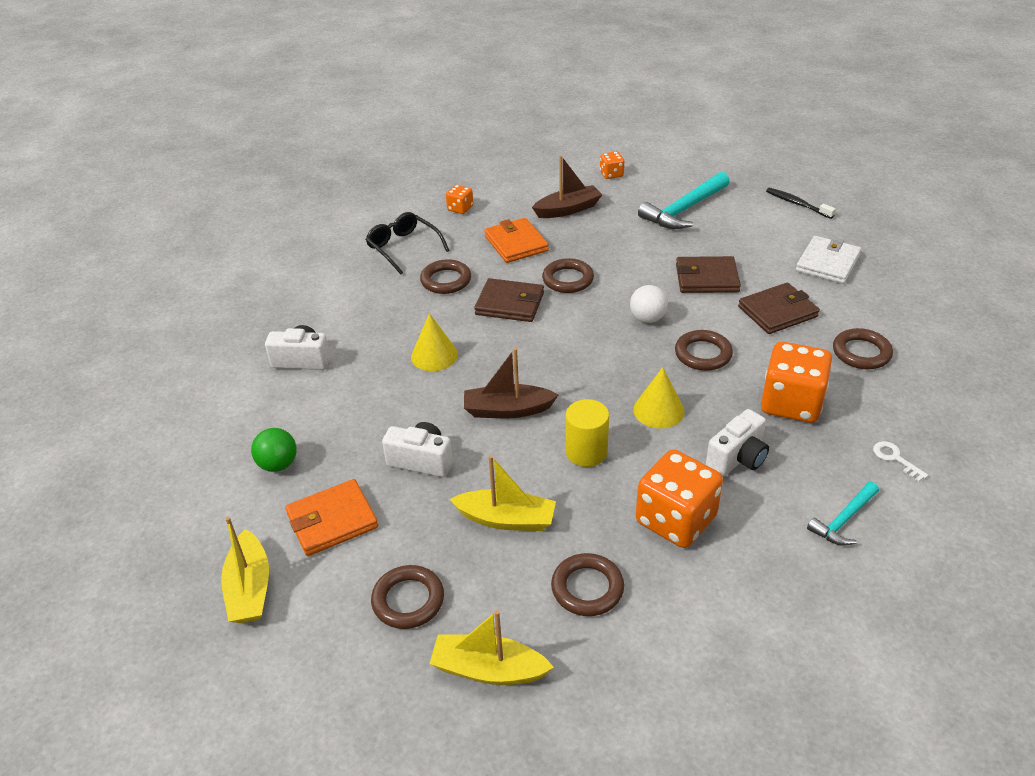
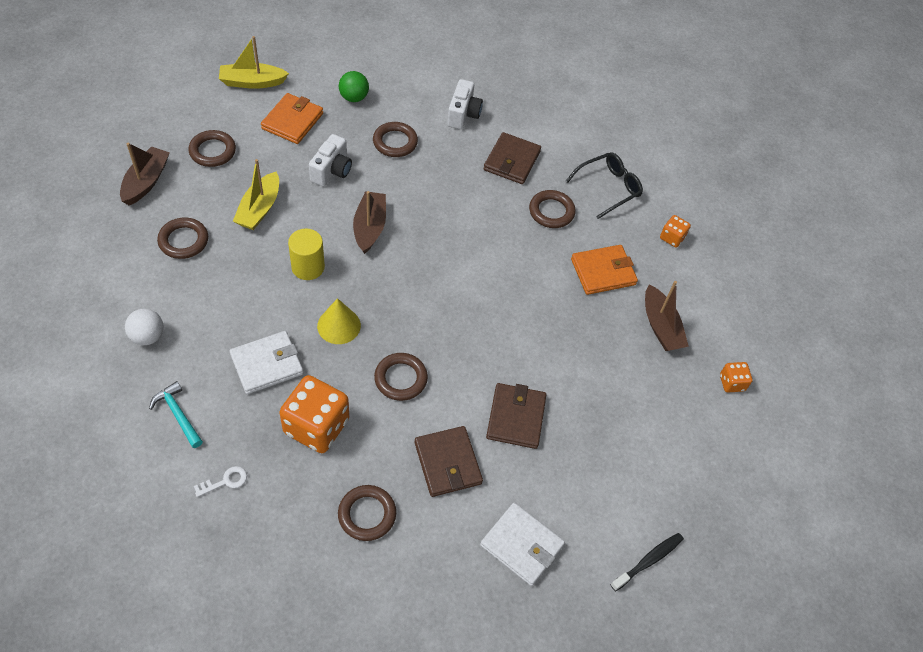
camera: 90 degrees right, 15 degrees up
(332, 520) = (292, 121): orange wallet -> orange wallet turned 45 degrees clockwise
(434, 355) = (448, 191): yellow cone -> none
(489, 669) = (146, 182): yellow boat -> brown boat
(510, 304) = (507, 251): brown wallet -> brown wallet (512, 161)
(568, 279) = (536, 301): brown ring -> brown ring (395, 142)
(647, 318) = (462, 349): white ball -> white ball (148, 336)
(676, 520) = (221, 305): orange dice -> none
(684, 210) = (648, 434): turquoise hammer -> none
(738, 458) = (267, 364): white camera -> white wallet

